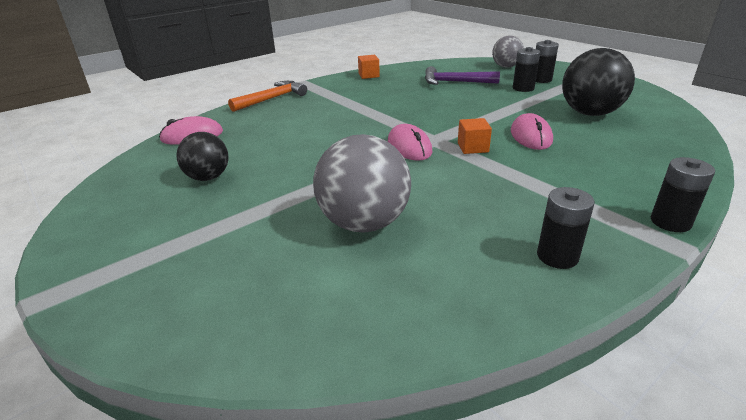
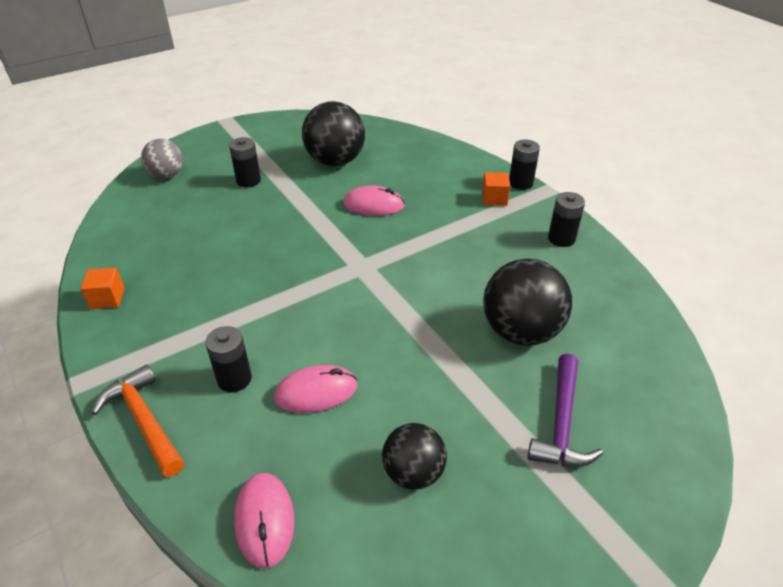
camera: 85 degrees left, 10 degrees up
(364, 223) = (521, 331): grey ball -> black ball
(409, 147) = (374, 286): pink mouse -> pink mouse (316, 392)
(455, 82) = (196, 223): purple hammer -> purple hammer (561, 423)
(472, 147) = (388, 244): orange cube -> orange cube (494, 199)
(541, 79) = (229, 163): black battery -> black battery (234, 379)

